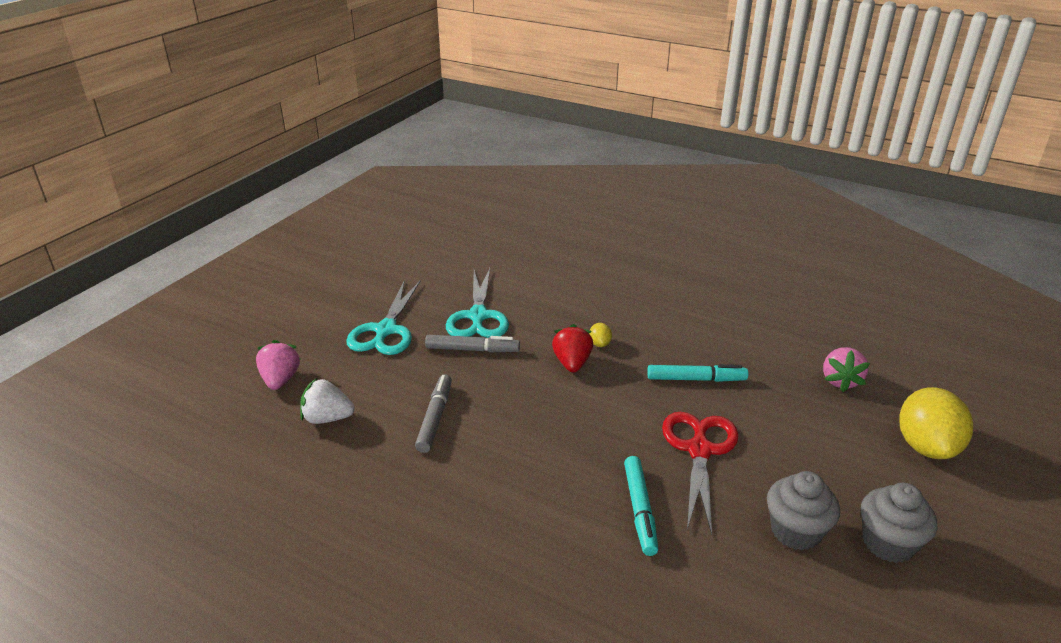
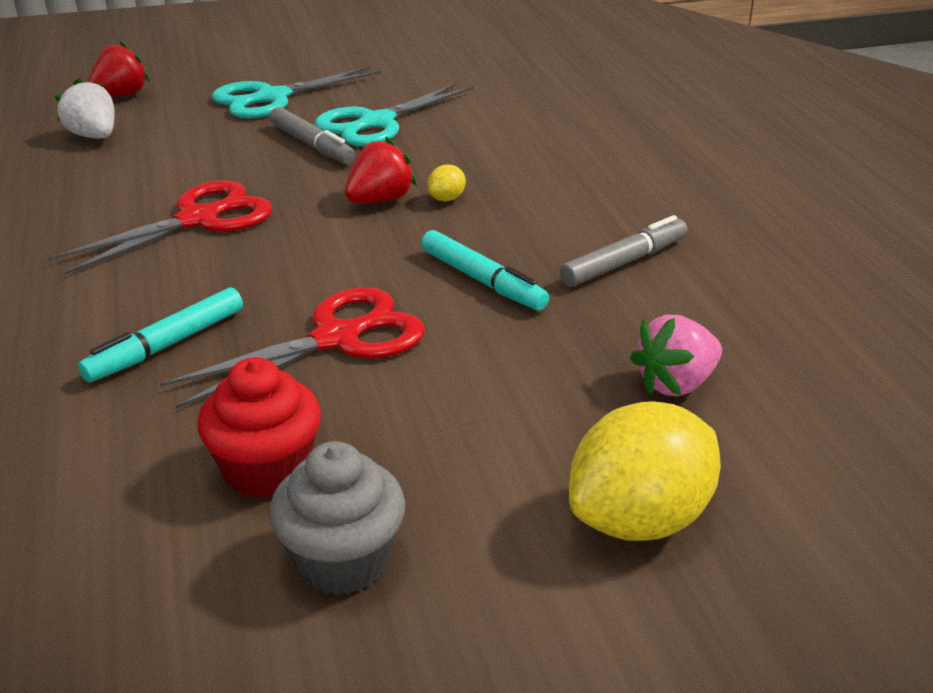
camera: 45 degrees right, 0 degrees up
(280, 380) = (121, 95): pink strawberry -> red strawberry
(435, 418) = (167, 178): grey marker -> grey marker (624, 262)
(508, 432) = (198, 220): none -> red scissors
(795, 531) = (267, 470): grey cupcake -> red cupcake

